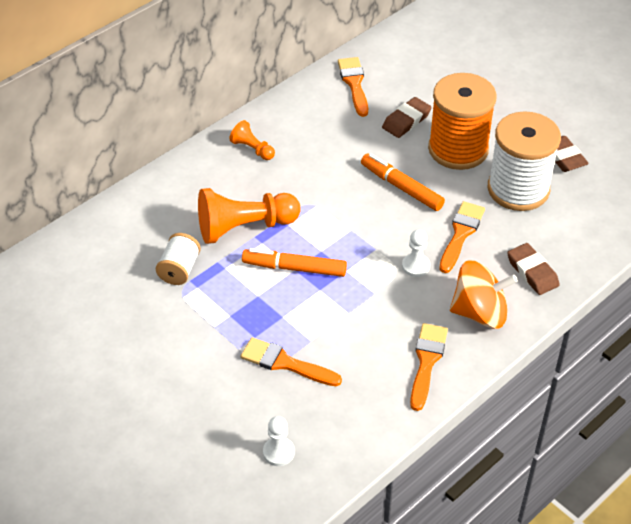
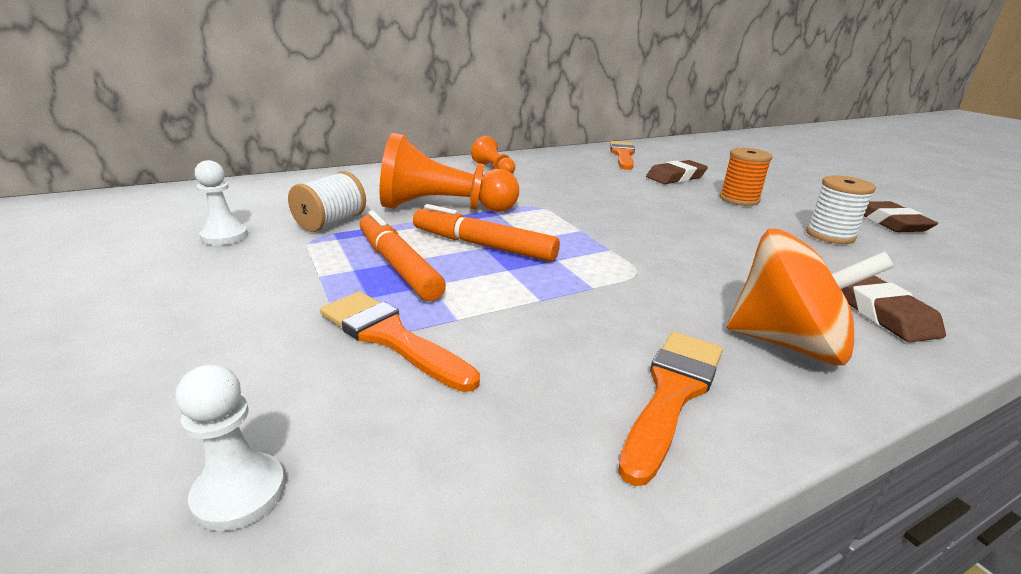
camera: 15 degrees right, 20 degrees down
(401, 187) = (660, 212): orange marker -> orange marker (398, 266)
(415, 266) = (669, 273): white pawn -> white pawn (225, 236)
(458, 149) = (739, 199): orange spool -> orange spool, size x0.50
(461, 234) = (745, 256): orange brush -> none
(518, 189) = (830, 235): white spool -> white spool, size x0.50

